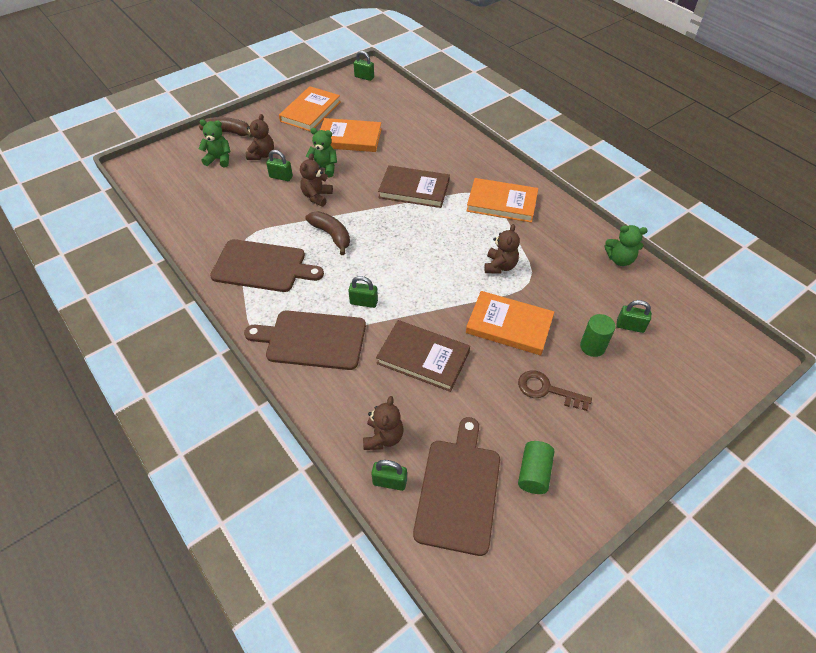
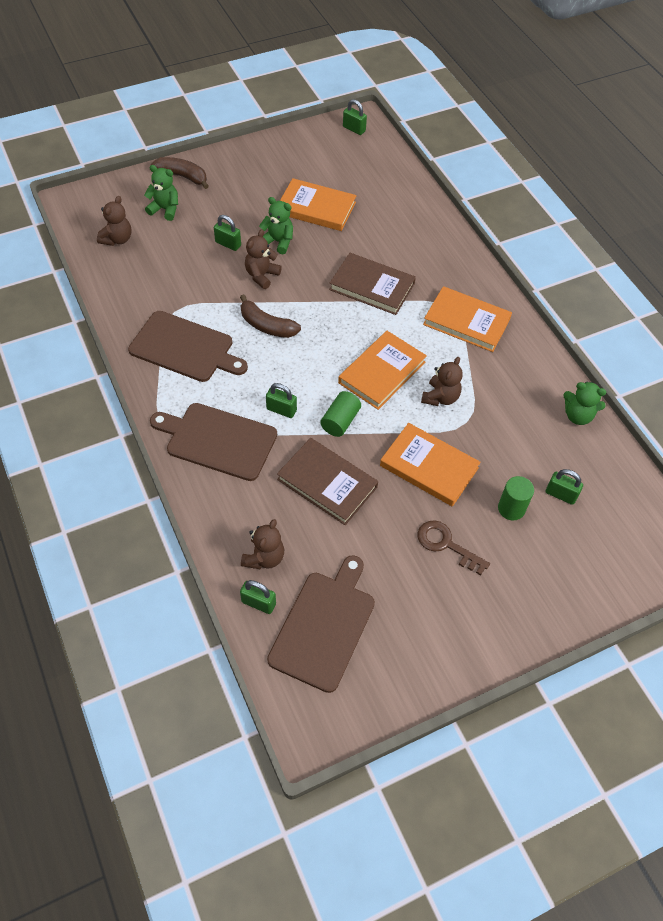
camera: 10 degrees right, 5 degrees up
(262, 155) = (213, 212): brown teddy bear -> brown teddy bear (117, 239)
(310, 111) = (280, 165): orange book -> orange book (382, 372)
(331, 235) = (266, 325): brown banana -> brown banana turned 150 degrees clockwise
(533, 473) = (404, 626): green cylinder -> green cylinder (340, 421)

